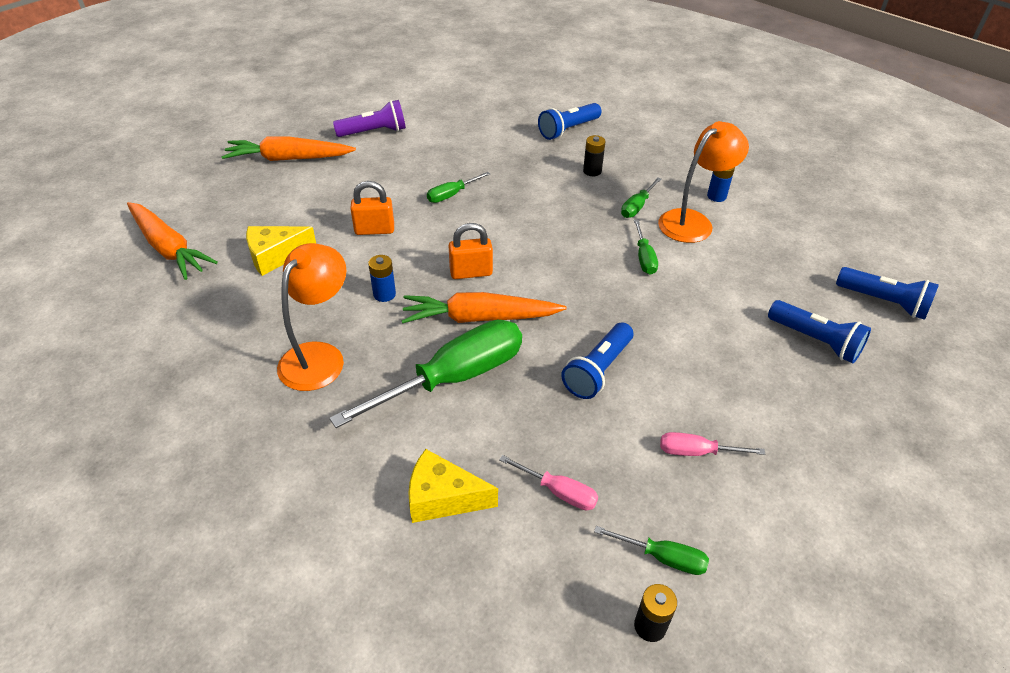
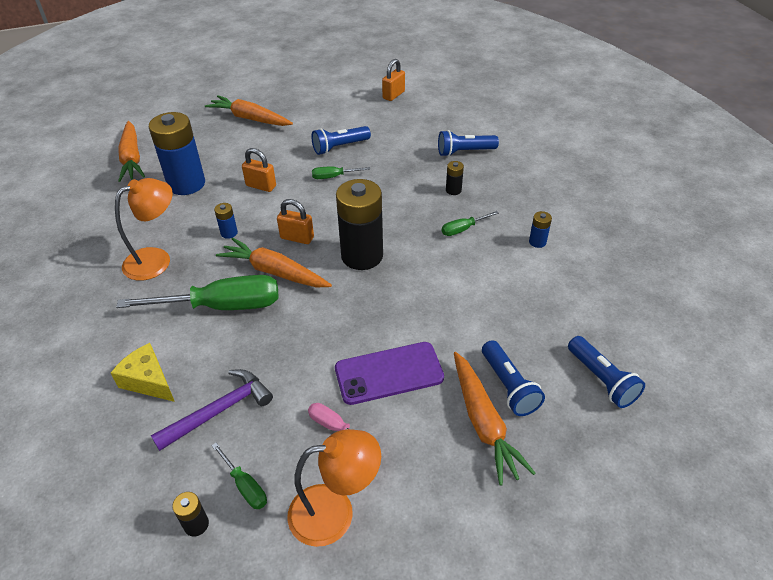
camera: 30 degrees right, 0 degrees up
(275, 256) = (186, 184): yellow cheese -> blue battery
(374, 132) = (321, 114): purple flashlight -> none
(439, 91) = (393, 95): none -> orange padlock
(559, 492) = (219, 411): pink screwdriver -> purple hammer
(560, 267) = (362, 256): none -> black battery
(598, 370) = (320, 340): blue flashlight -> blue flashlight (339, 147)
(644, 258) = (431, 271): green screwdriver -> none
(693, 221) = (497, 256): orange lamp -> orange lamp (335, 512)
(698, 375) = (389, 373): none -> purple phone
(826, 384) = (483, 423): none -> orange carrot

